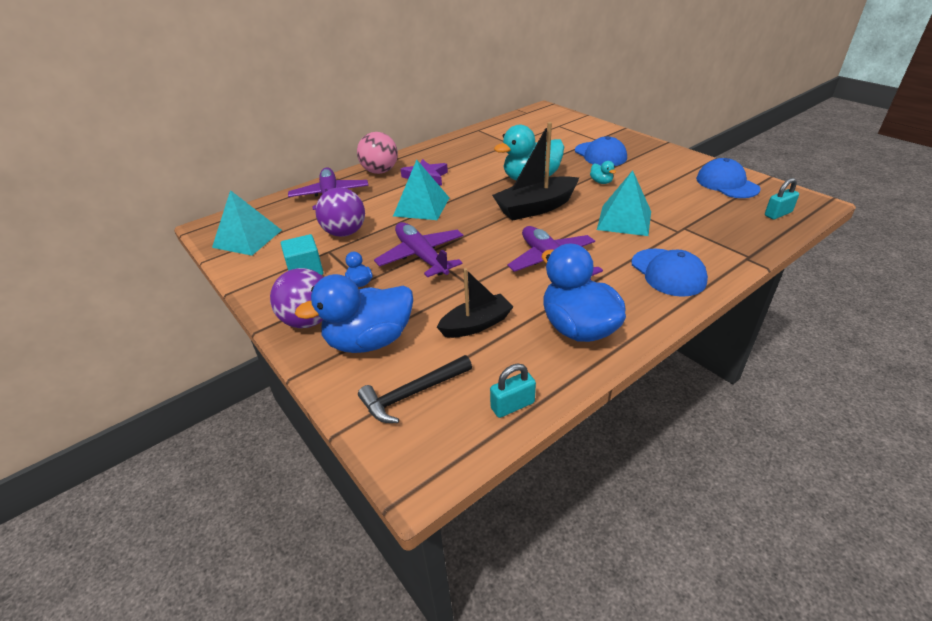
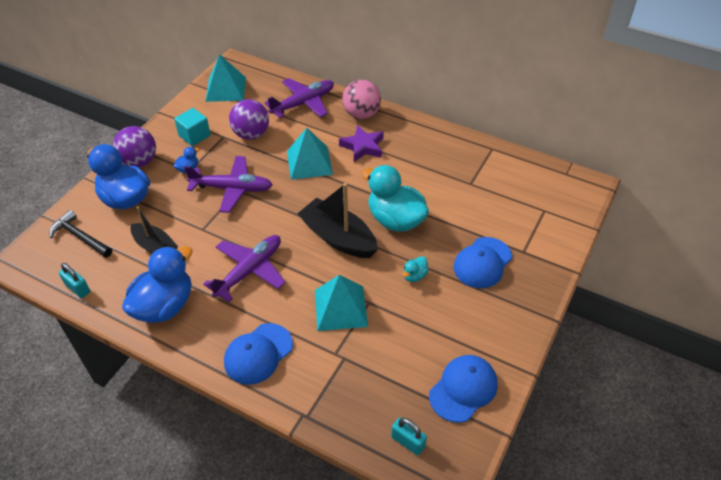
camera: 65 degrees right, 10 degrees up
(421, 256) = (232, 189): purple plane -> purple plane turned 60 degrees clockwise

